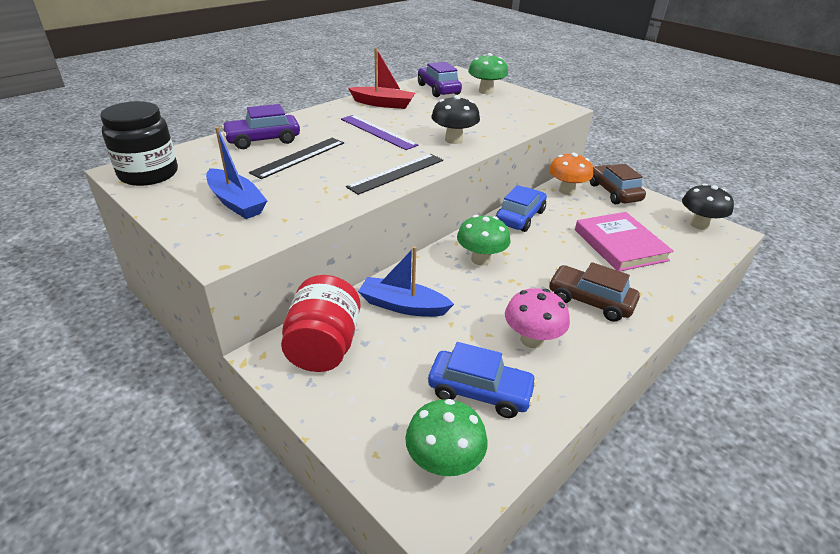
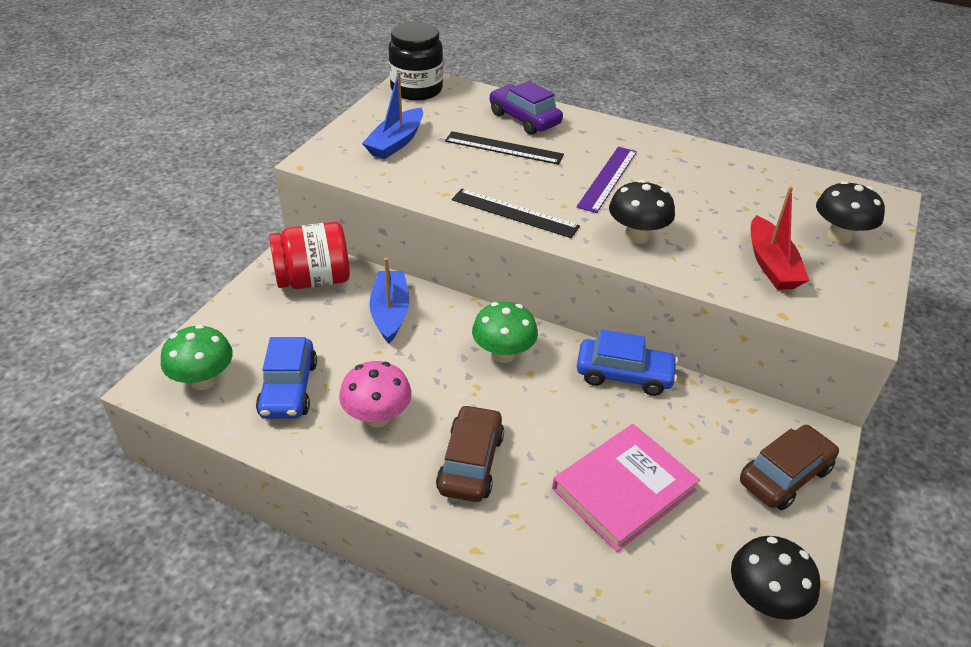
camera: 70 degrees right, 5 degrees up
(383, 104) = (693, 164): red boat -> red boat (771, 264)
(438, 89) = (794, 194): purple car -> none
(486, 91) = (839, 236): green mushroom -> black mushroom
(566, 190) = (741, 416): orange mushroom -> none

